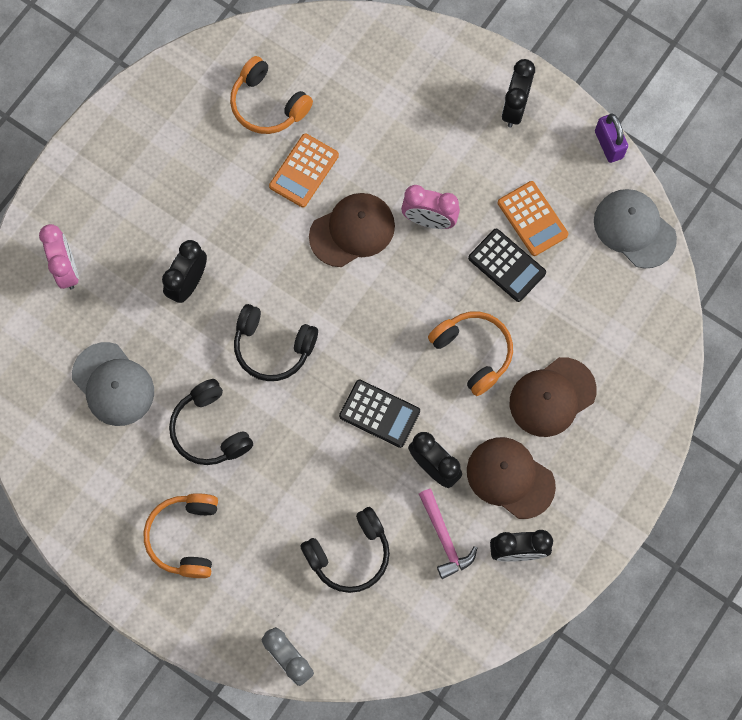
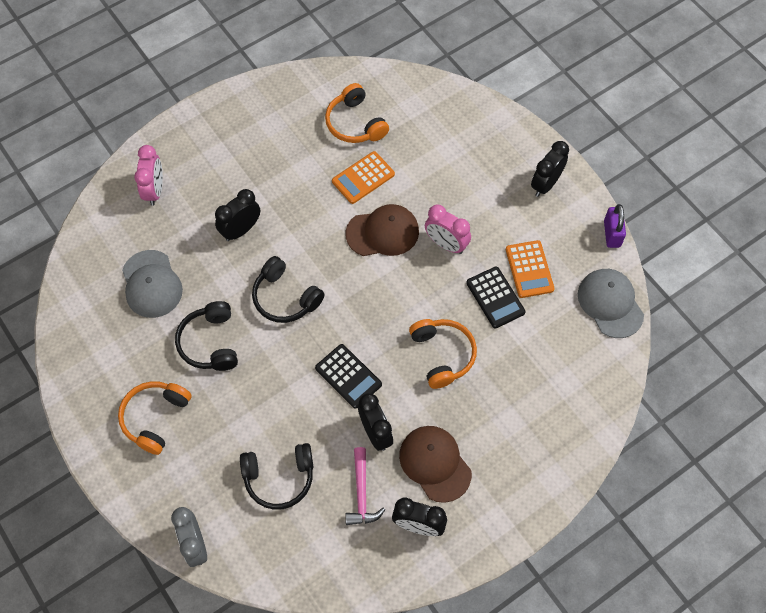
camera: 20 degrees right, 10 degrees down
(552, 397) = (494, 411): brown cap -> none

